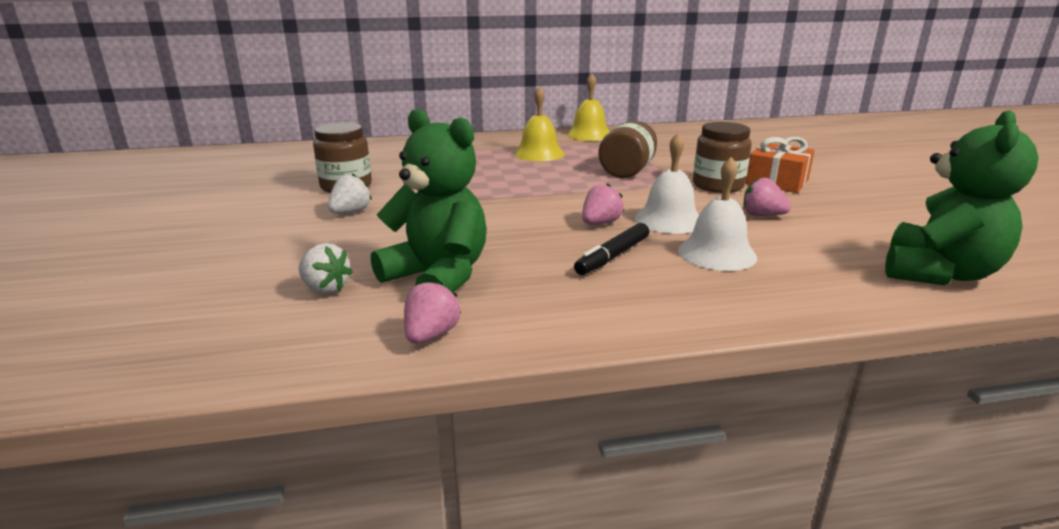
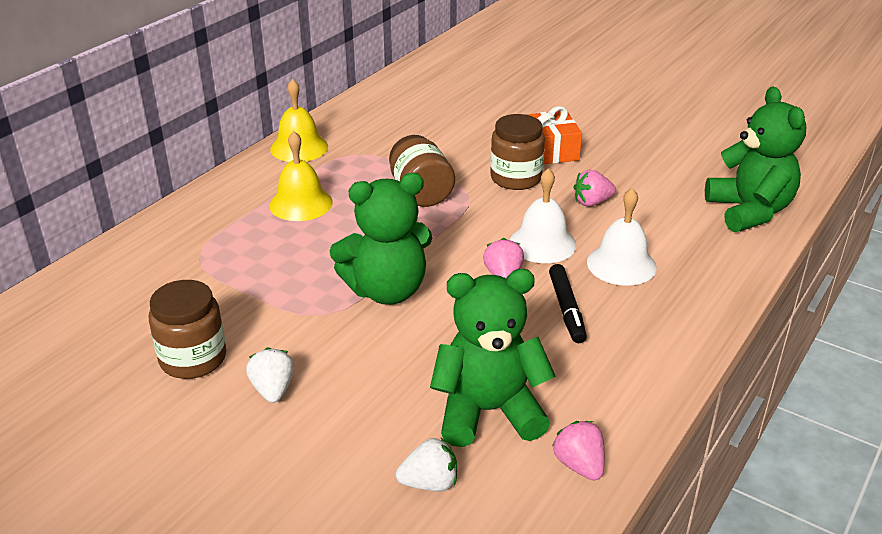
camera: 45 degrees left, 10 degrees up
(506, 201) = (387, 290): none -> green teddy bear

